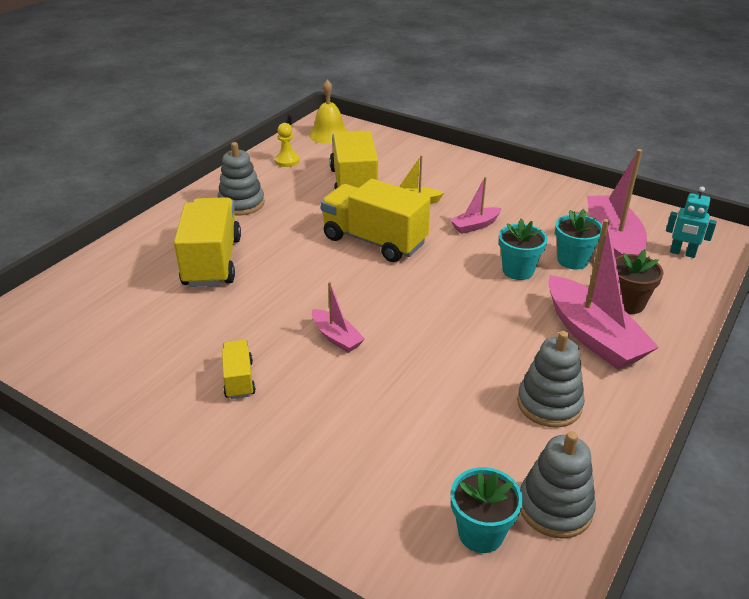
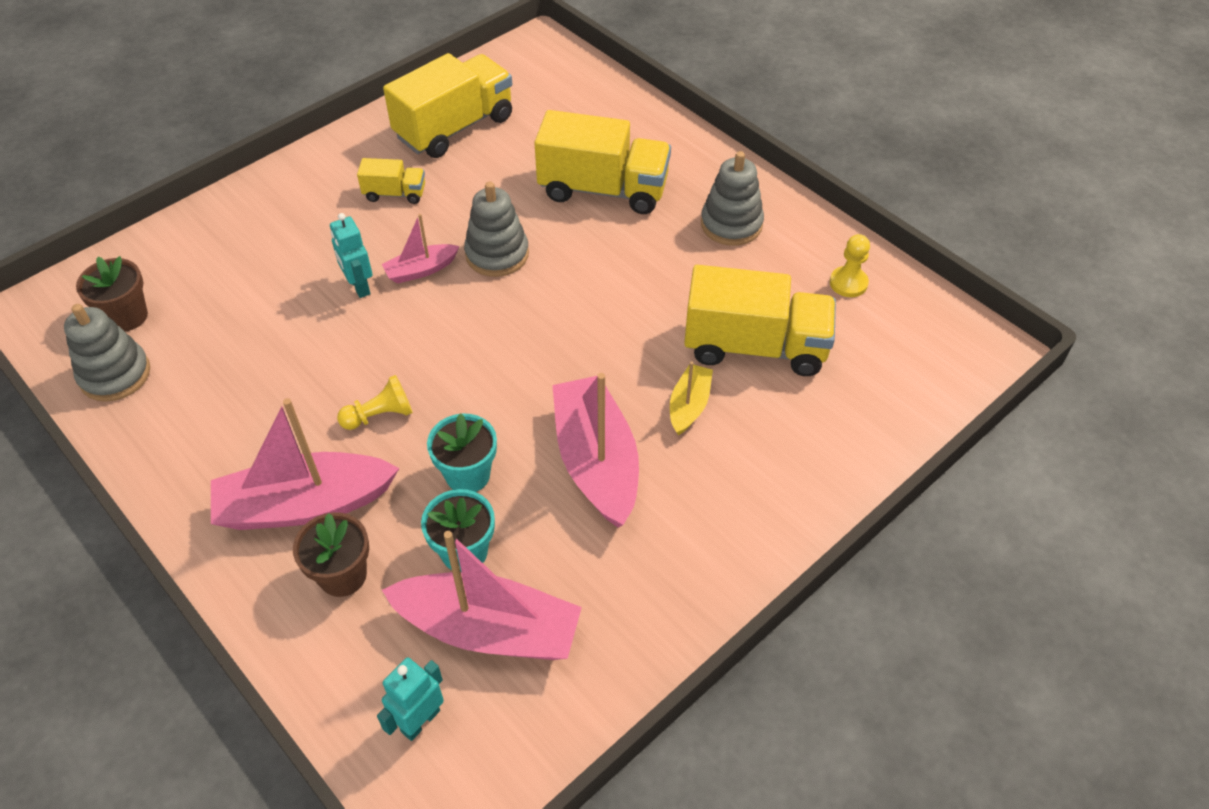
camera: 105 degrees right, 15 degrees up
(329, 134) = (938, 347): yellow bell -> none
(370, 369) = (359, 286): none -> turquoise robot
(374, 241) = (596, 339): yellow truck -> yellow truck (455, 127)
(475, 225) = (596, 462): pink boat -> pink boat, size x1.97
(481, 533) = (127, 316): turquoise flower pot -> brown flower pot
(495, 321) = (380, 415): none -> yellow pawn
(549, 404) = (228, 417): grey stacking toy -> grey stacking toy (497, 254)

